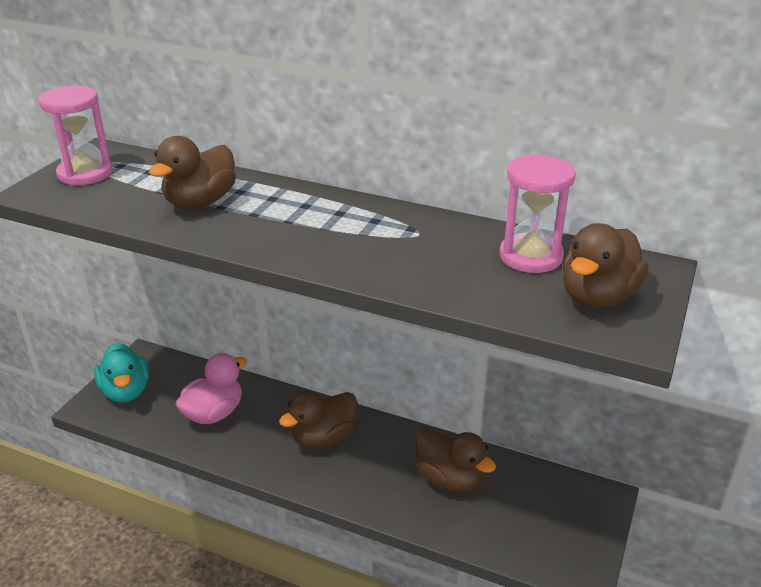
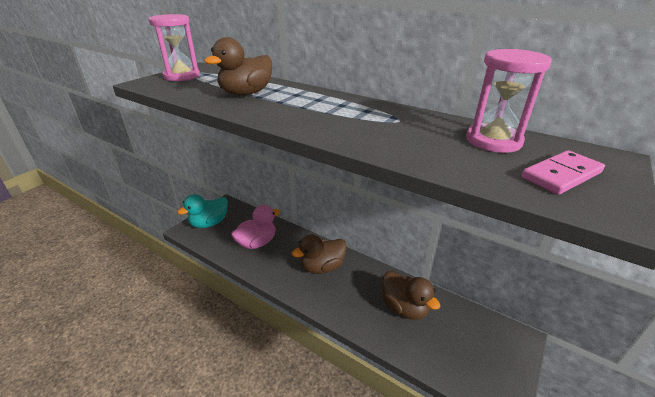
camera: 10 degrees right, 0 degrees up
(126, 391) = (209, 223): turquoise duck -> turquoise duck turned 60 degrees clockwise
(597, 297) = (561, 175): brown duck -> pink domino

